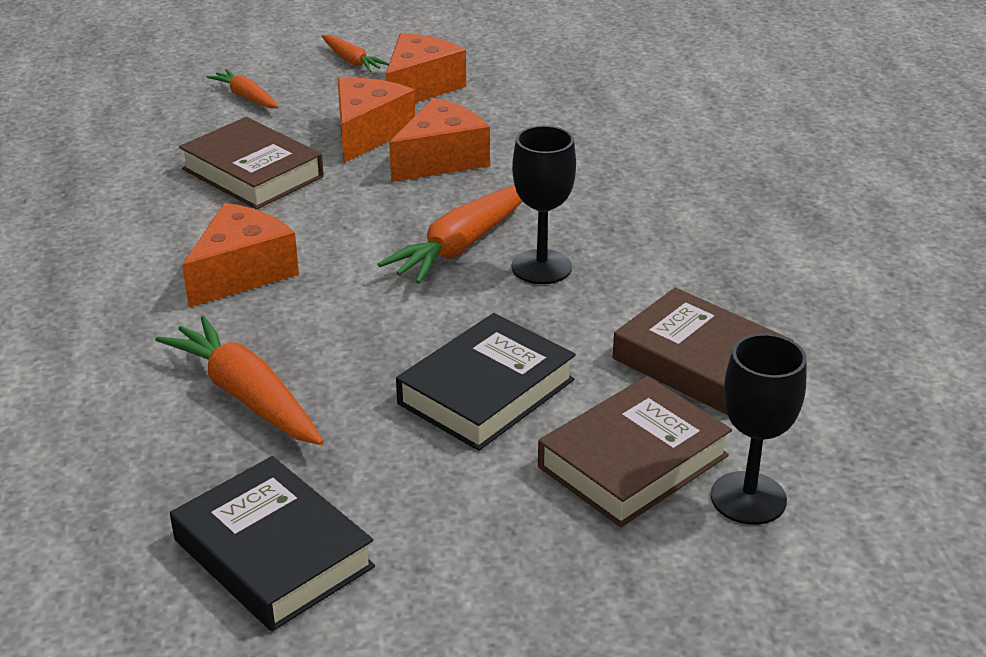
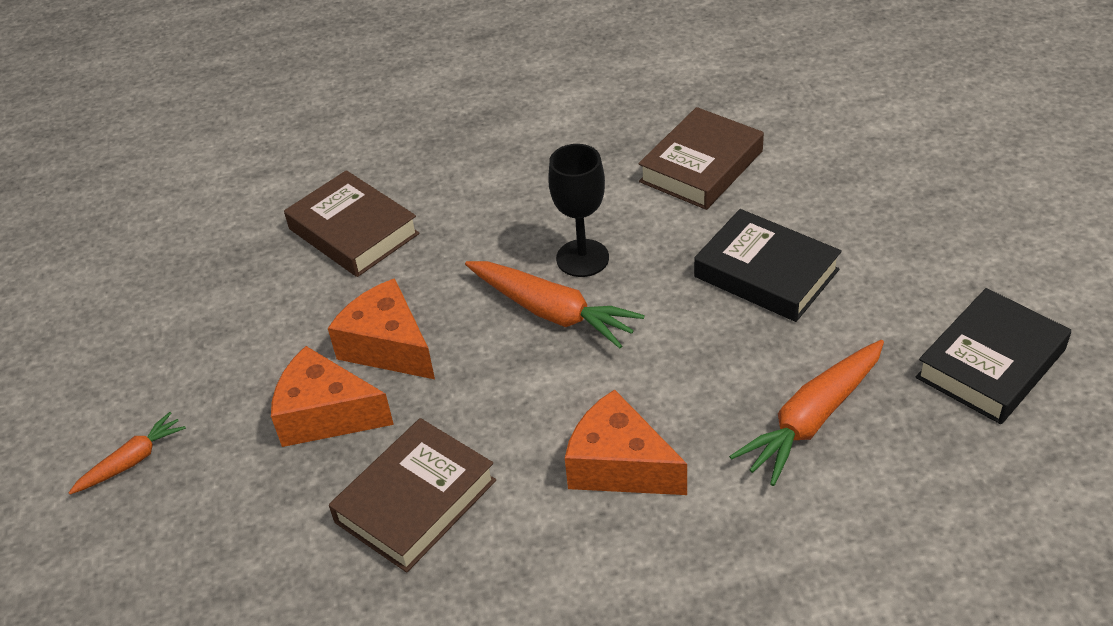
camera: 90 degrees left, 10 degrees up
(246, 97) = (219, 550): orange carrot -> none
(420, 87) = (216, 386): orange cheese -> none
(633, 461) = (825, 193): brown book -> brown book (353, 231)
(748, 498) = (845, 142): black goblet -> none

